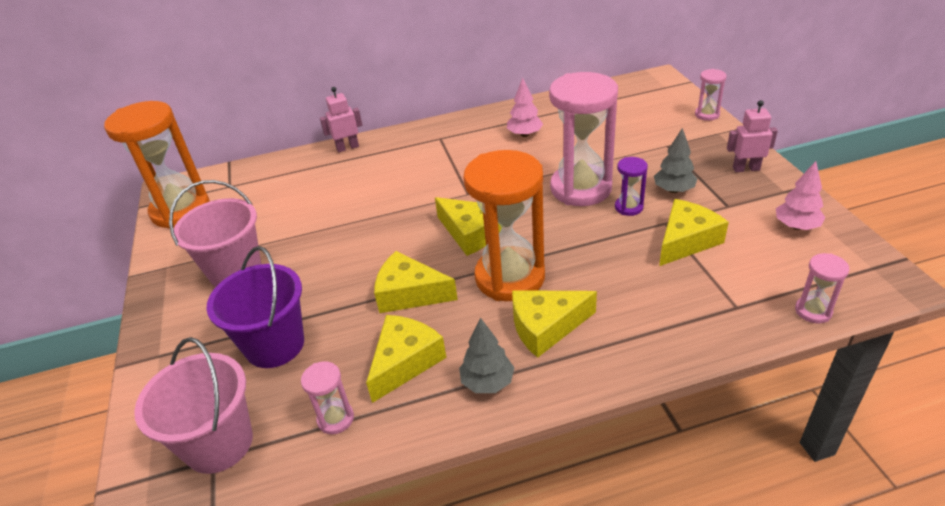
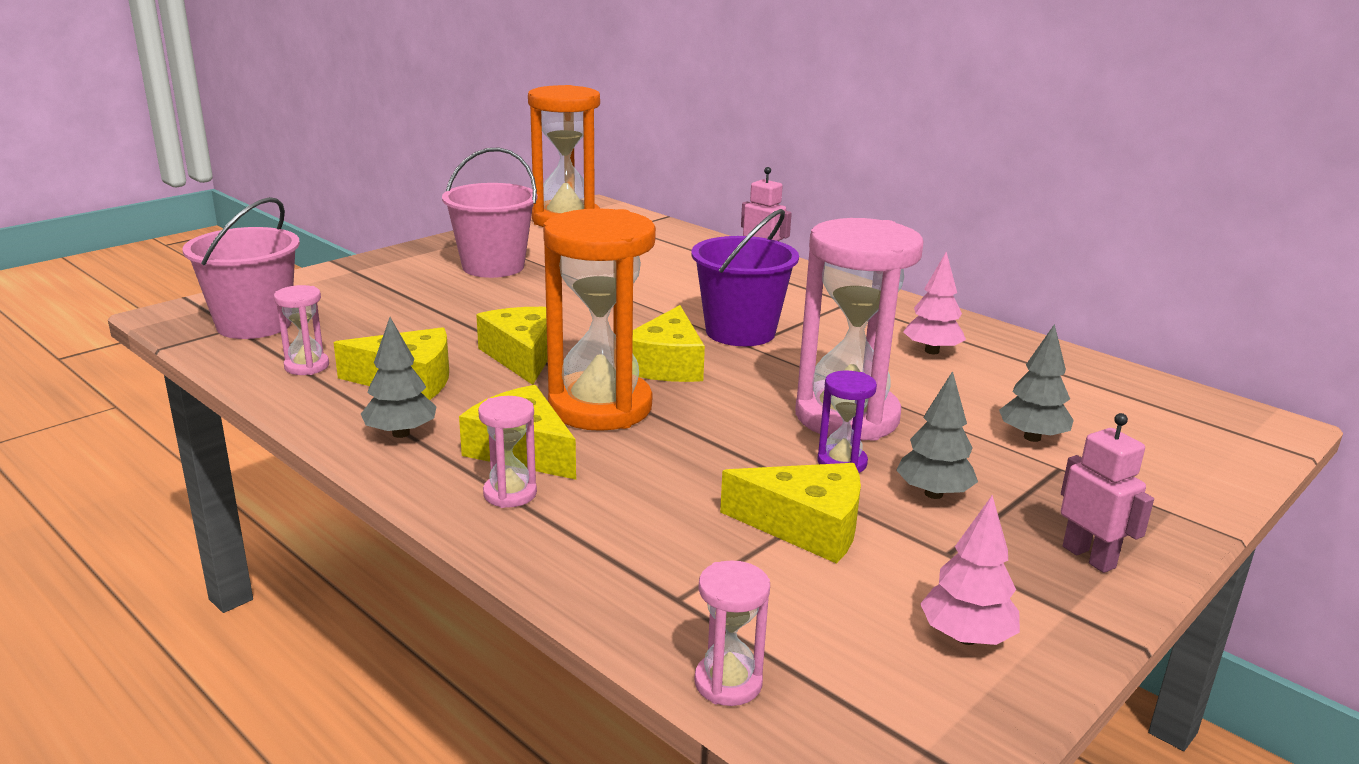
camera: 55 degrees right, 15 degrees down
(275, 345) = (396, 312): purple bucket -> purple bucket (740, 332)
(635, 141) = (1032, 437): none -> grey tree
(707, 114) = (1217, 490): pink hourglass -> pink hourglass (510, 494)

